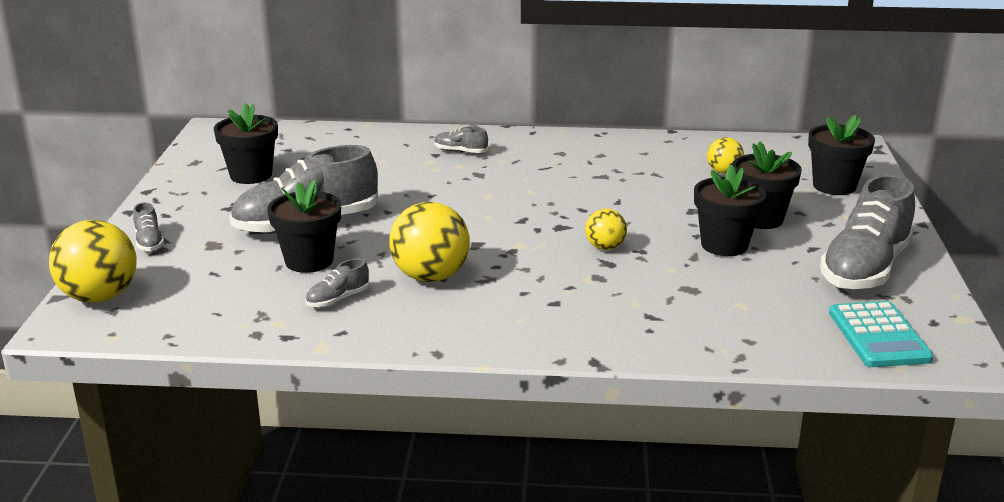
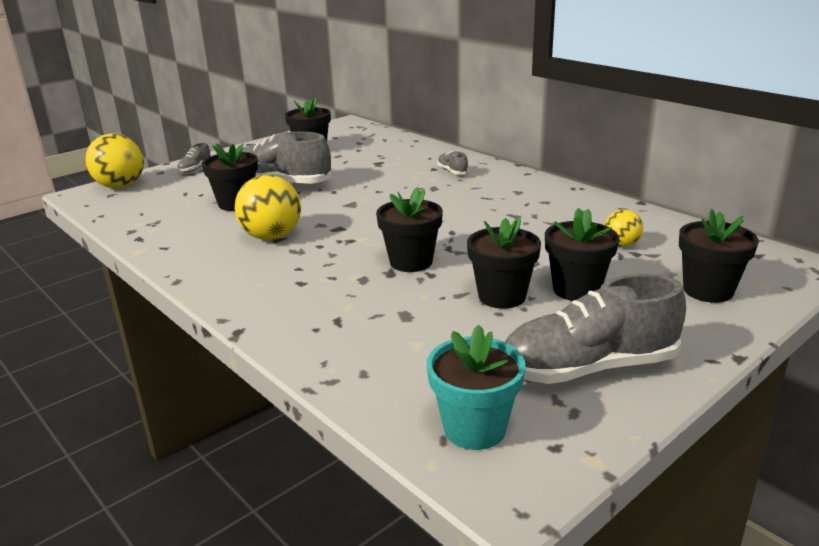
camera: 45 degrees right, 0 degrees up
(338, 299) = (202, 229): grey shoe -> none
(605, 247) = (411, 262): yellow ball -> black flower pot
(878, 336) = (474, 428): turquoise calculator -> turquoise flower pot

